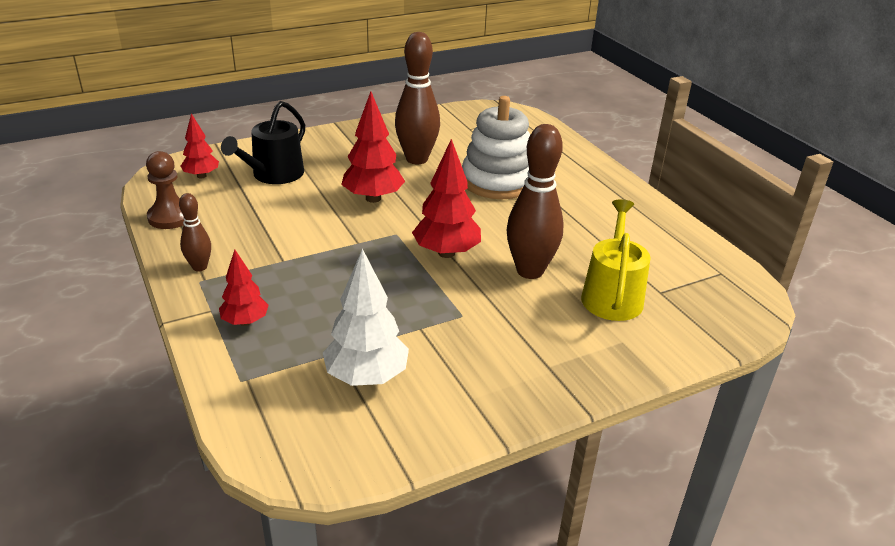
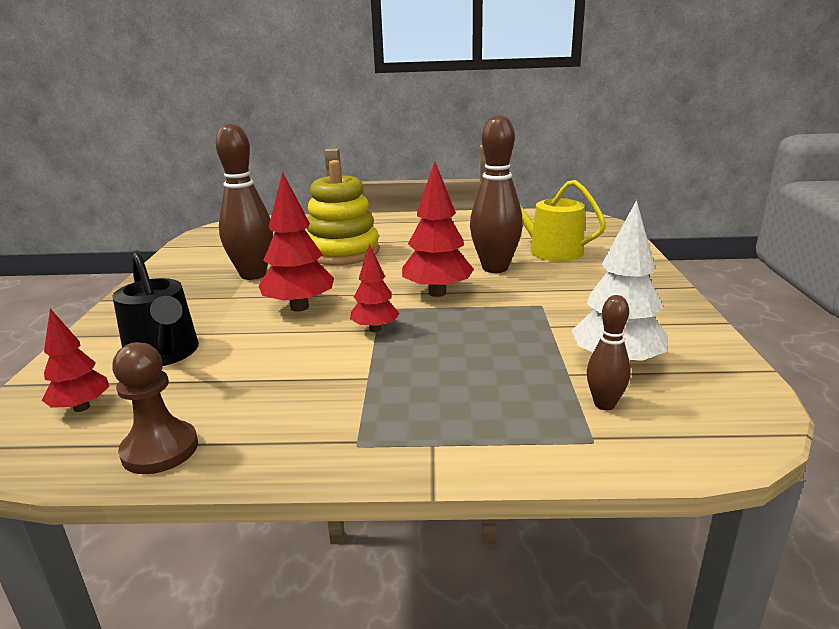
camera: 60 degrees left, 10 degrees down
(199, 267) = (323, 440): brown bowling pin -> brown bowling pin (604, 404)
(245, 322) = (477, 421): red tree -> red tree (375, 329)
(497, 181) = (342, 252): white stacking toy -> yellow stacking toy

